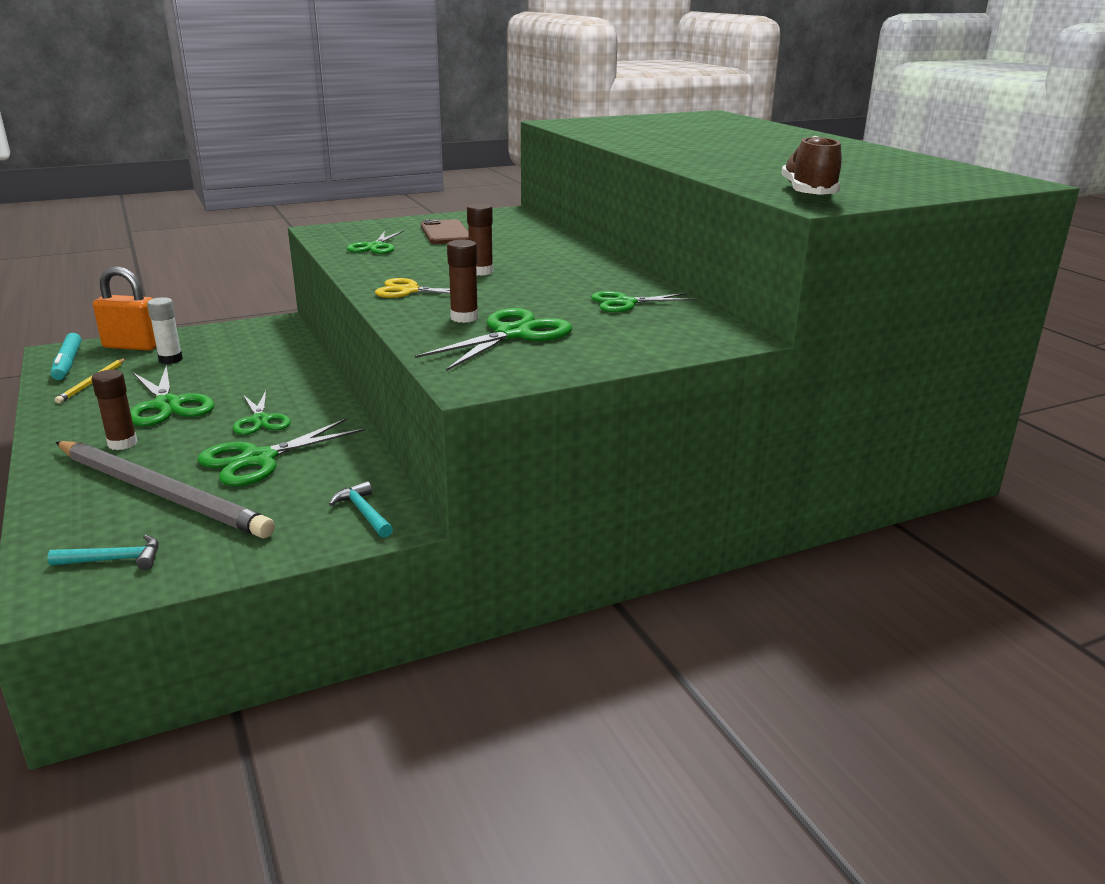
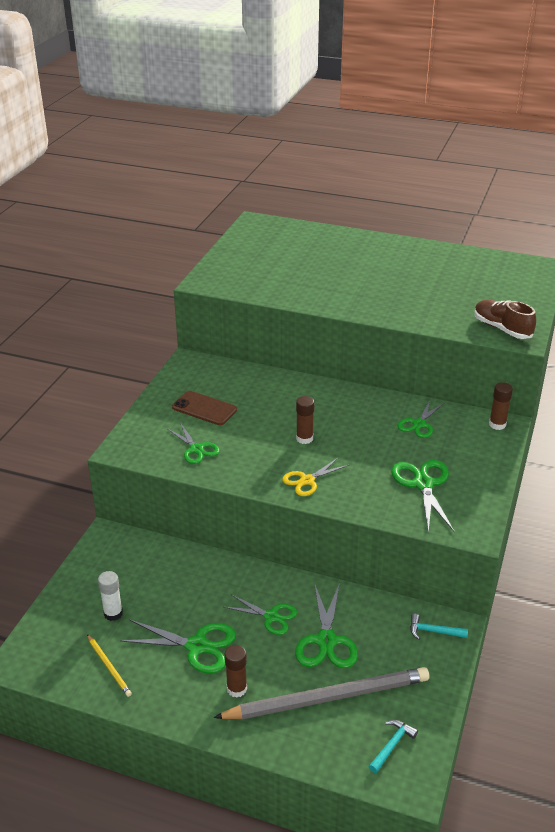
camera: 45 degrees left, 10 degrees up
(68, 363) = (51, 666): turquoise marker -> none
(133, 346) = (59, 621): orange padlock -> none
(464, 318) = (378, 486): brown glue stick -> brown glue stick (497, 424)

